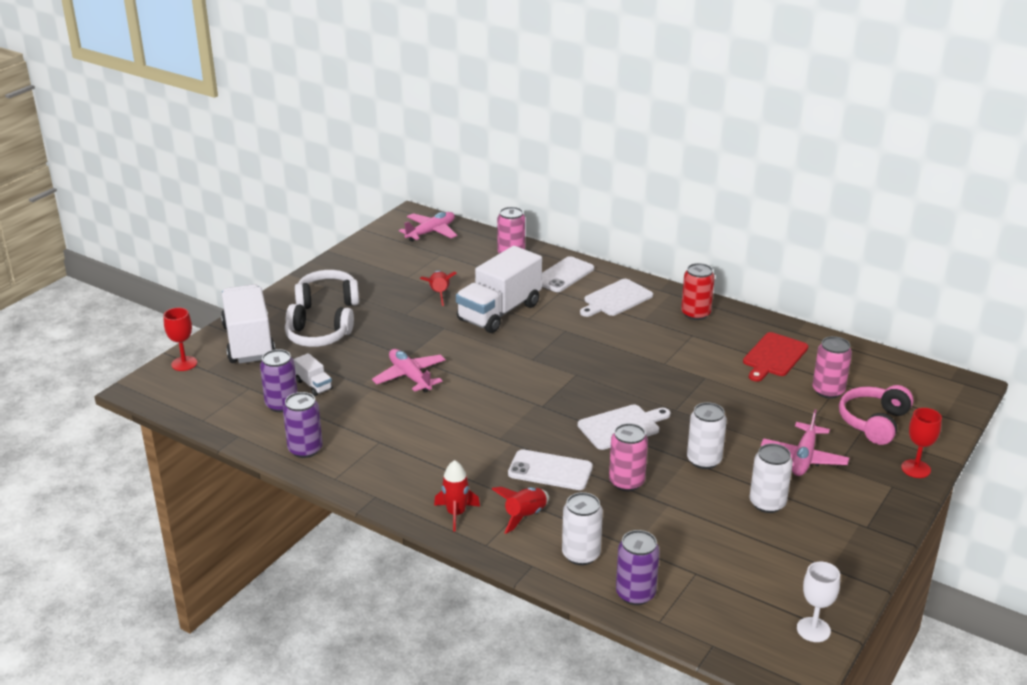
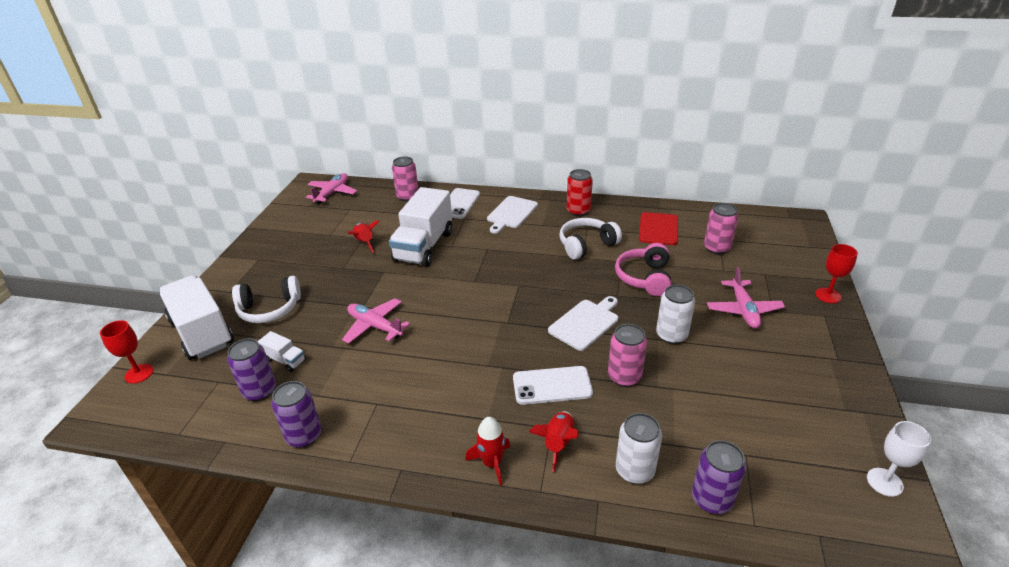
camera: 20 degrees left, 5 degrees up
(327, 299) = (265, 271): white headphones -> white headphones (586, 245)
(767, 503) = (749, 361): white can -> none
(874, 422) = (768, 265): pink headphones -> pink headphones (644, 278)

